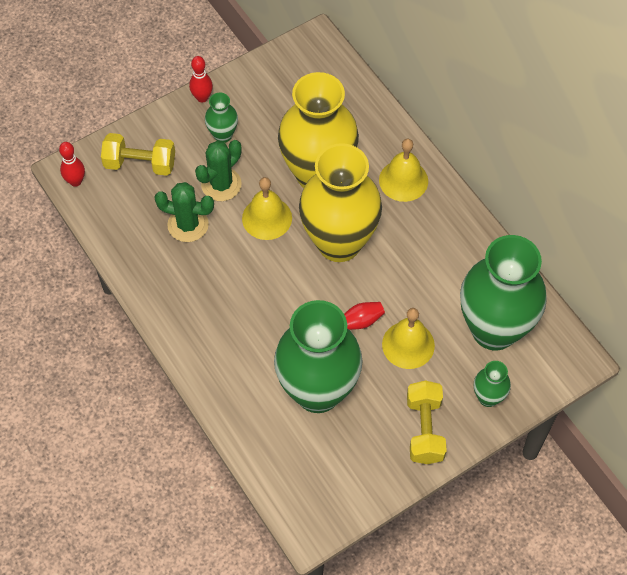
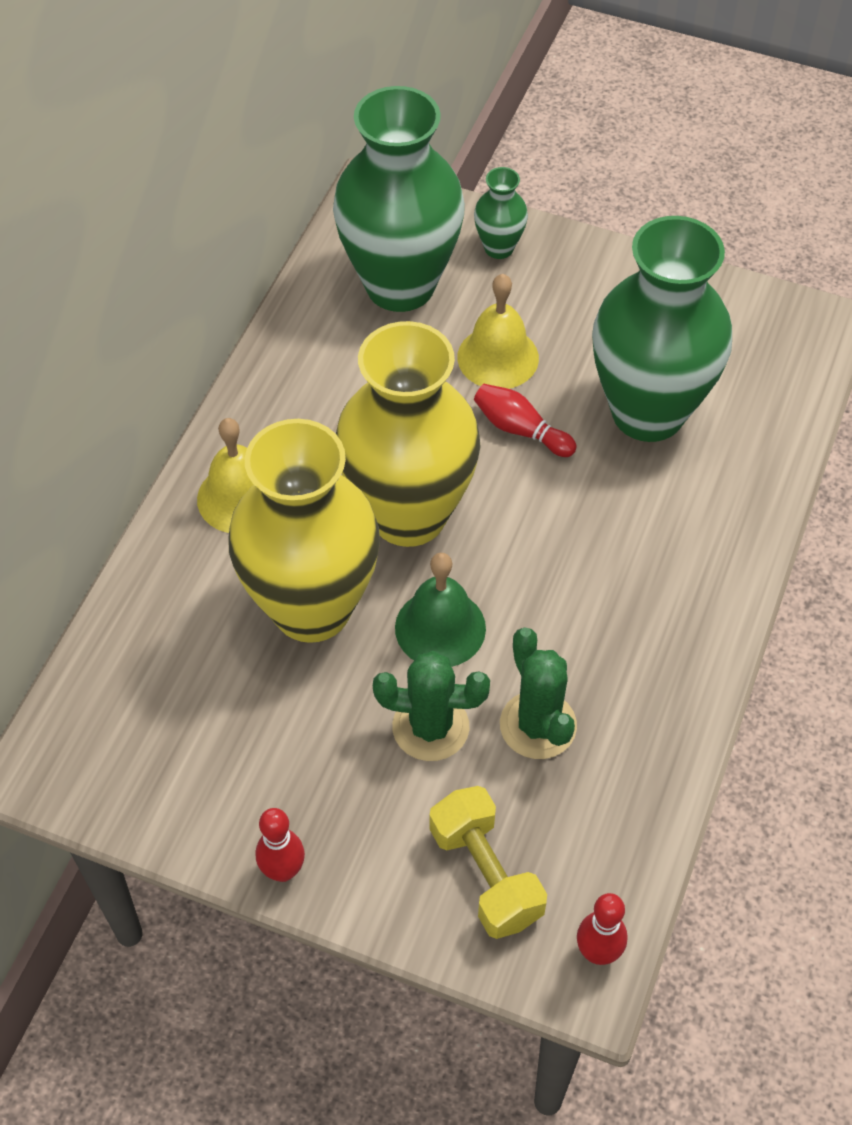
camera: 125 degrees left, 5 degrees down
(223, 135) = (336, 787): green vase -> none
(267, 218) = (440, 628): yellow bell -> green bell
(424, 429) = (596, 284): yellow dumbbell -> none

